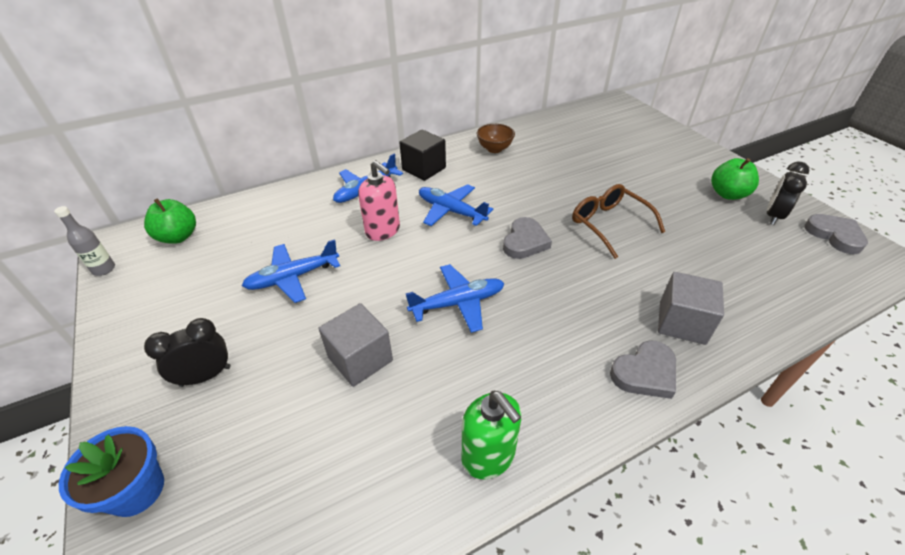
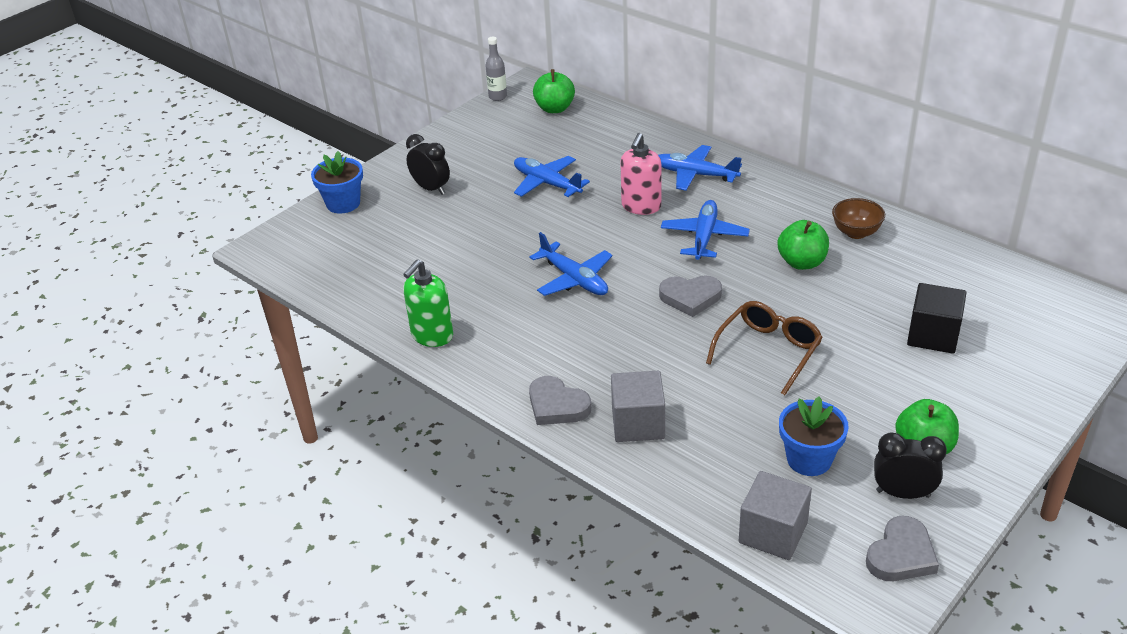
camera: 70 degrees right, 5 degrees down
(360, 359) = (484, 249): grey cube -> grey cube (773, 533)
(424, 169) = (766, 196): black cube -> black cube (933, 335)
(513, 179) = (802, 262): none -> green apple
(736, 244) = (809, 459): none -> blue flower pot

